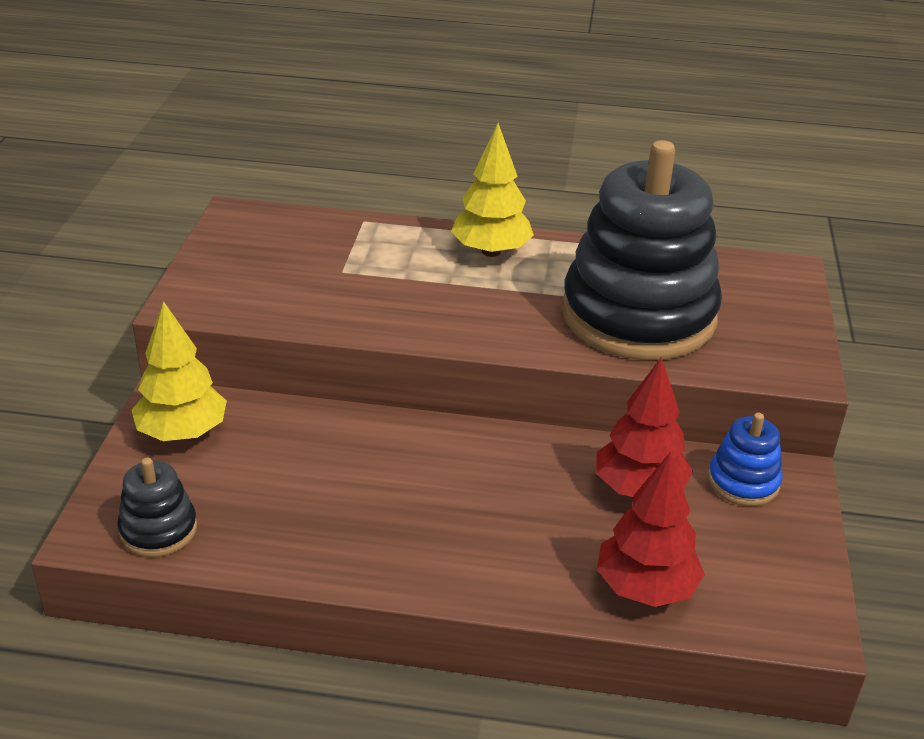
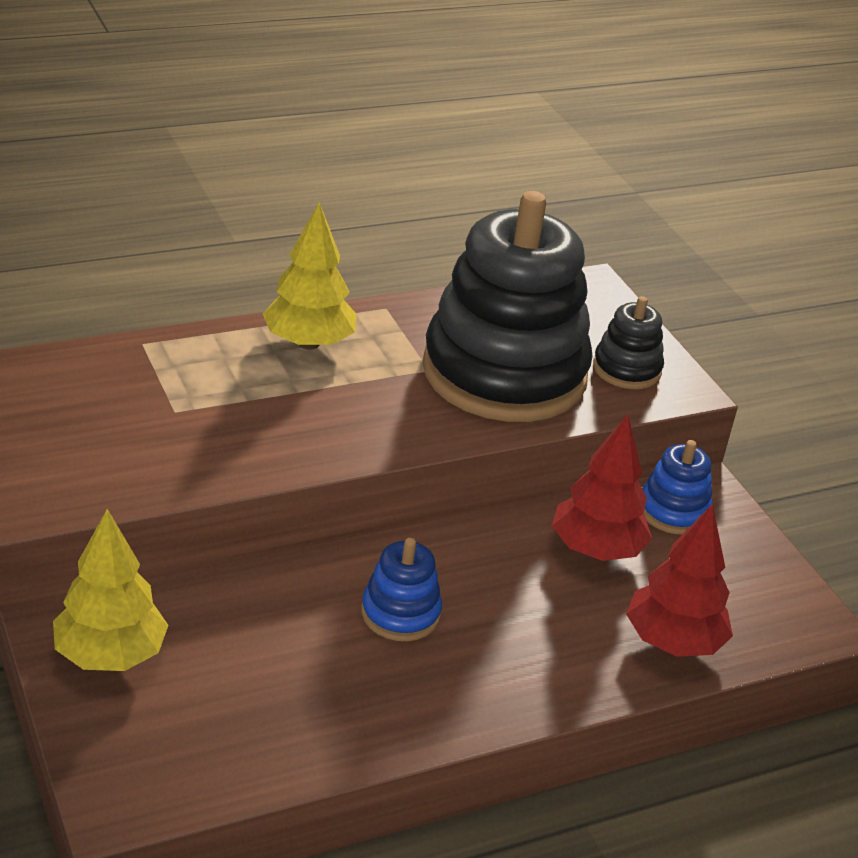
camera: 35 degrees left, 0 degrees up
(158, 530) = (184, 770): black stacking toy -> black stacking toy (626, 369)
(423, 479) = (400, 613): none -> blue stacking toy

